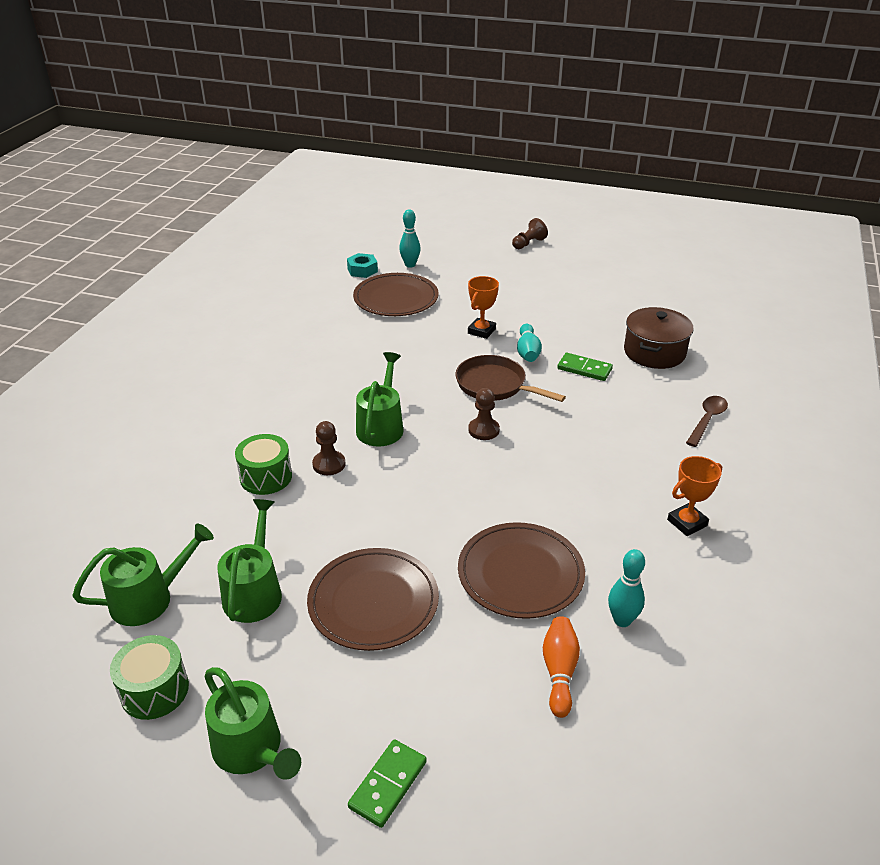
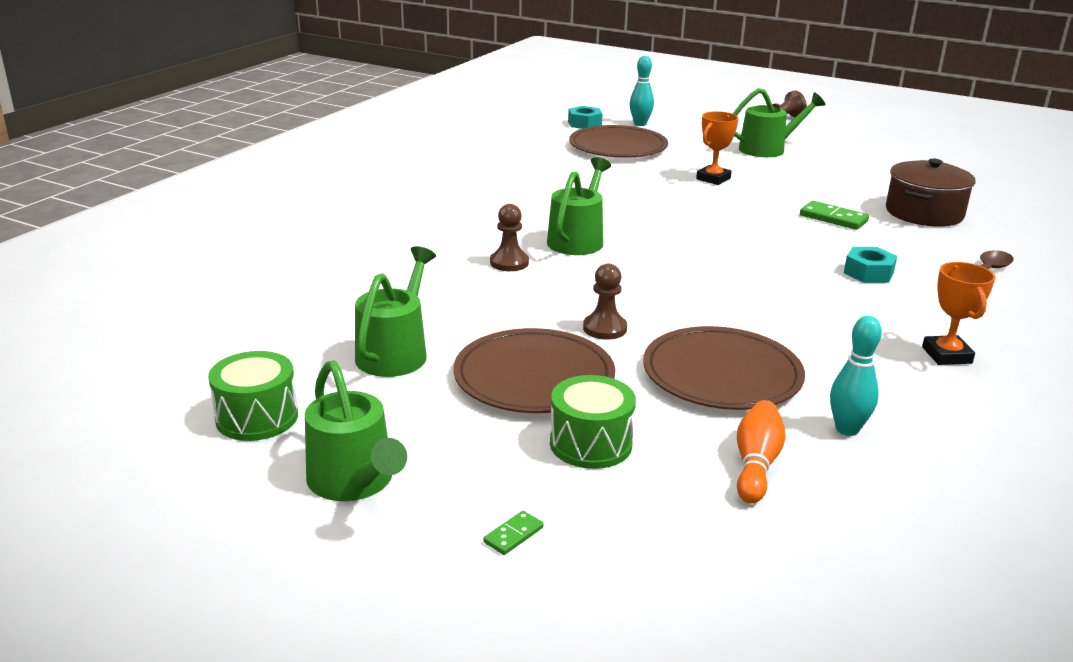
camera: 10 degrees right, 10 degrees down
(150, 598) = (275, 344): green watering can -> green watering can (768, 149)
(266, 477) = (434, 265): green drum -> green drum (590, 444)
(388, 785) = (513, 535): green domino -> green domino, size x0.55
(483, 430) = (699, 254): brown pawn -> brown pawn (604, 328)
(495, 385) = (720, 221): brown pan -> none
(528, 352) = (766, 199): turquoise bowling pin -> none
(619, 433) = (868, 273): none -> turquoise nut
(687, 522) = (946, 355): orange trophy -> orange trophy turned 75 degrees counterclockwise

